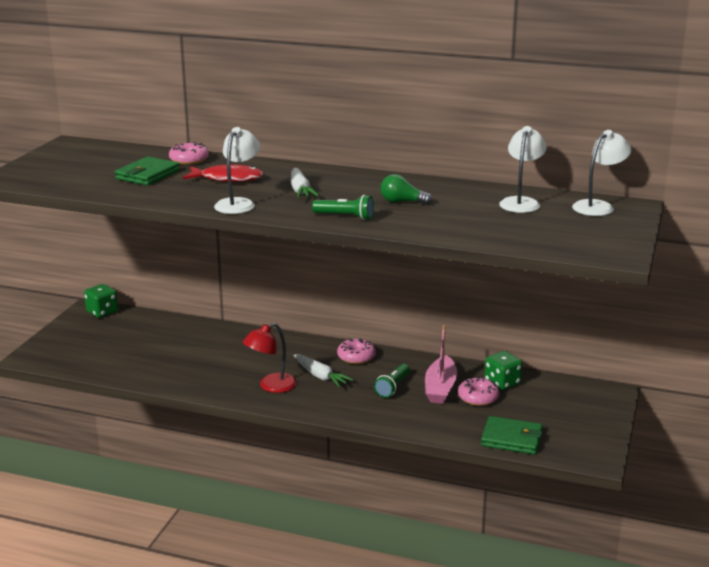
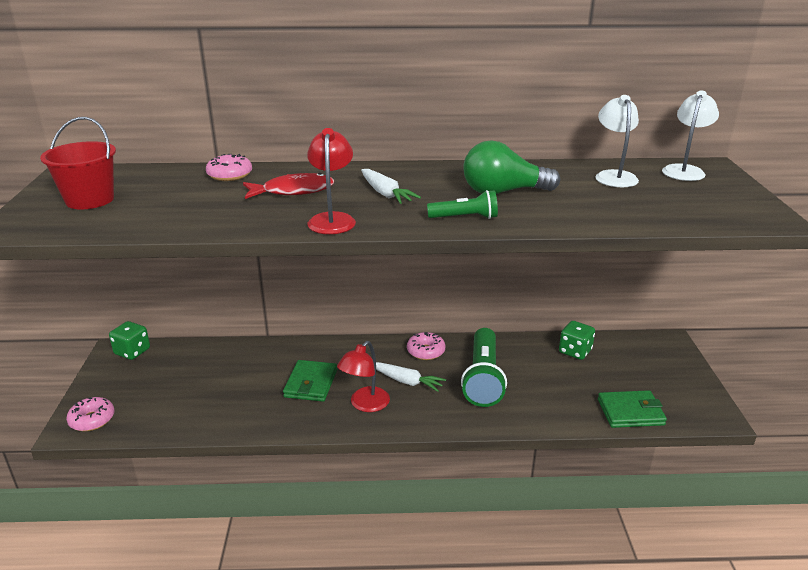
camera: 20 degrees left, 5 degrees up
(71, 166) = (90, 200): none -> red bucket
(147, 175) = (195, 199): green wallet -> green wallet (310, 383)
(238, 203) = (332, 219): white lamp -> red lamp
(393, 387) = (483, 378): green flashlight -> green flashlight, size x1.91
(402, 202) = (503, 192): green light bulb -> green light bulb, size x1.72
(440, 388) = (526, 369): pink boat -> none
(478, 398) = (567, 372): pink donut -> pink donut (92, 420)

